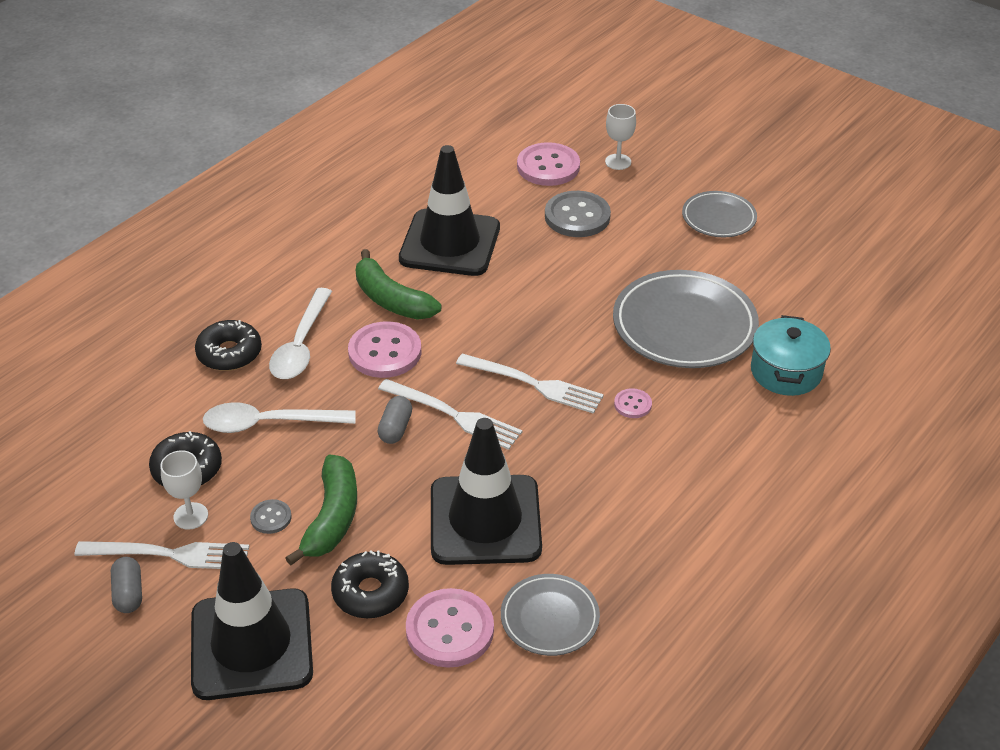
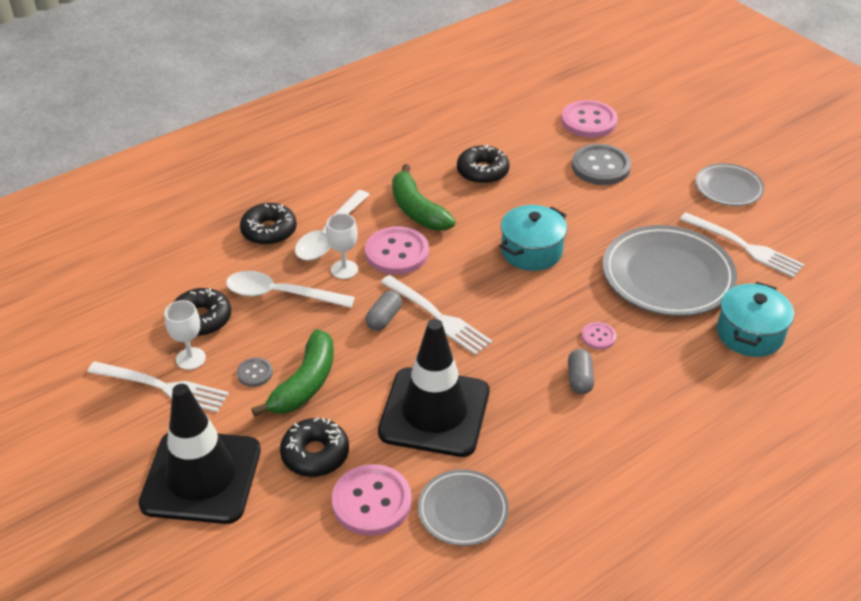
camera: 15 degrees right, 0 degrees up
(129, 593) = (118, 412): grey capsule -> grey capsule (579, 379)
(450, 243) = (482, 172): black traffic cone -> black donut
(532, 324) = (531, 251): none -> turquoise pot
(535, 384) = (516, 303): white fork -> white fork (745, 246)
(618, 162) = (652, 126): white goblet -> white goblet (344, 269)

